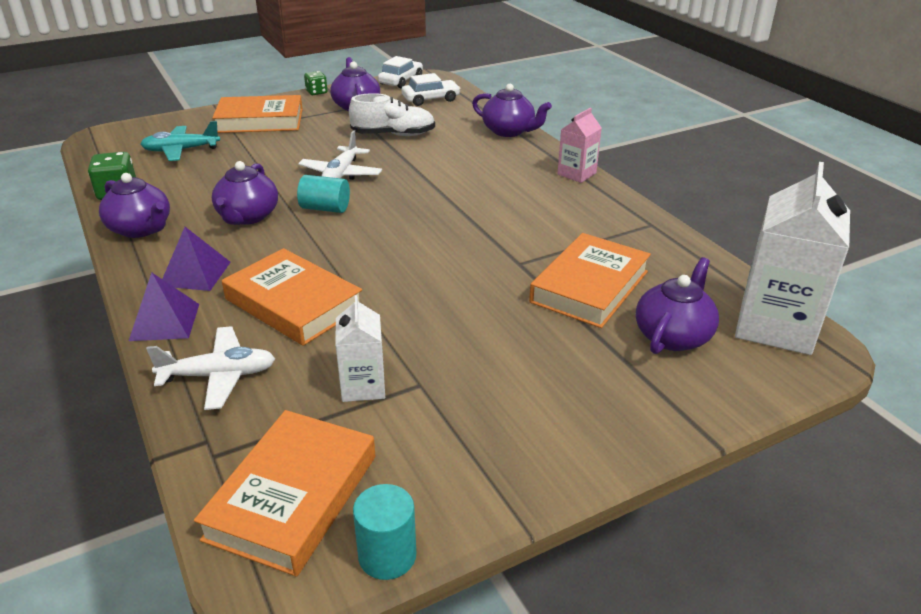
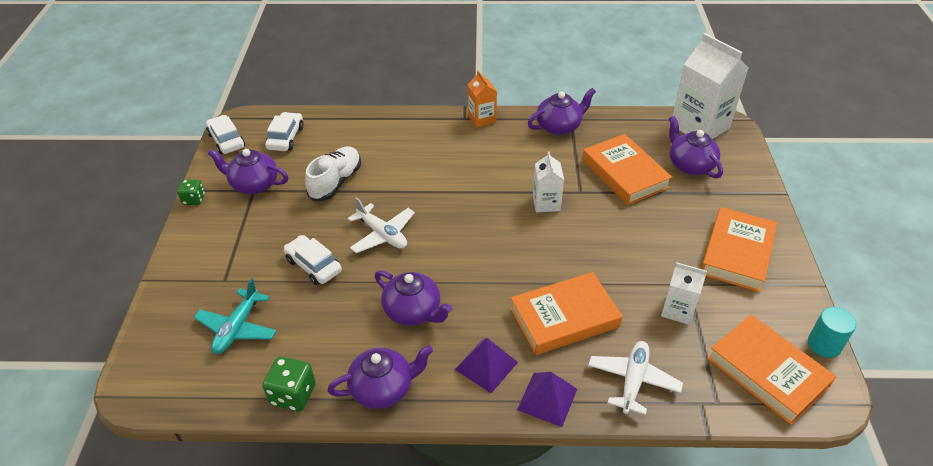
camera: 60 degrees left, 10 degrees up
(260, 121) = (222, 255): orange book -> orange book (737, 253)
(275, 157) = (313, 265): none -> white car
(325, 208) = (434, 261): turquoise cylinder -> none
(475, 246) = (546, 203): none -> white carton
(509, 131) = (387, 121): purple teapot -> purple teapot (559, 126)
(576, 174) = (482, 119): pink carton -> orange carton

